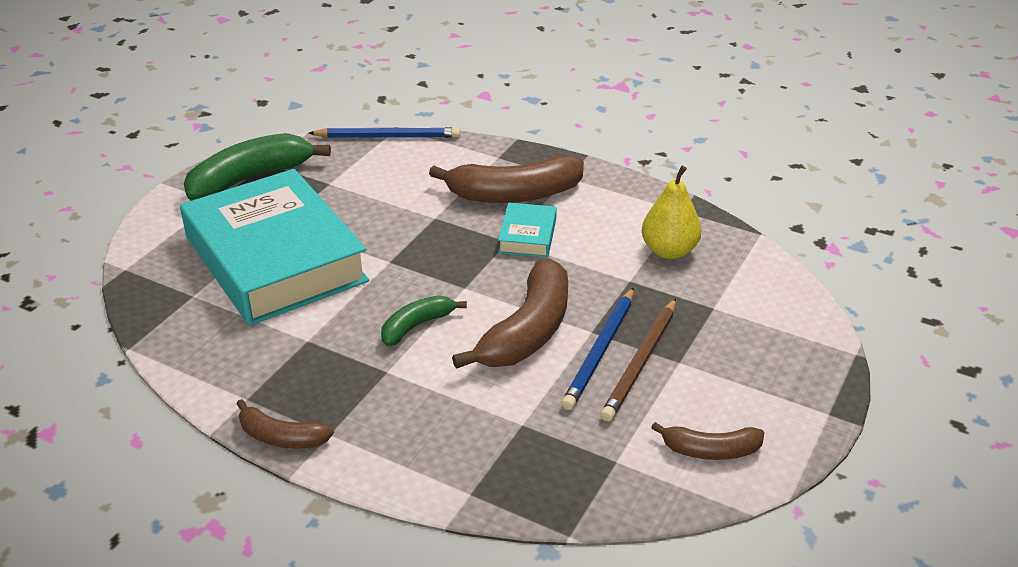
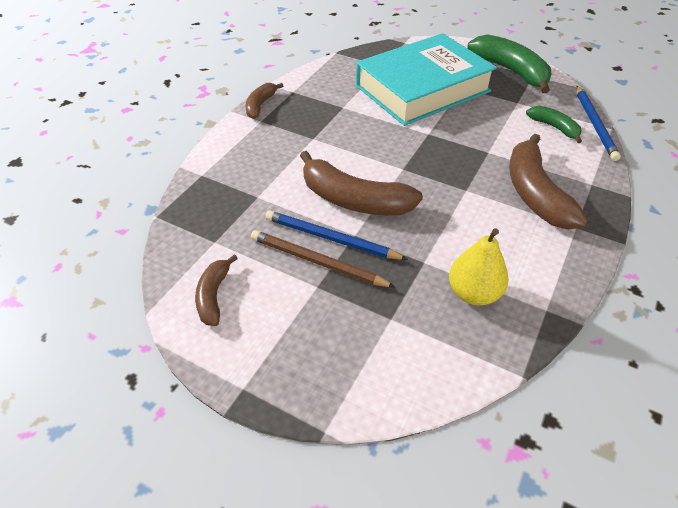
camera: 90 degrees right, 10 degrees up
(417, 326) = (358, 148): green banana -> green banana (554, 127)
(527, 236) = (475, 201): turquoise book -> none

